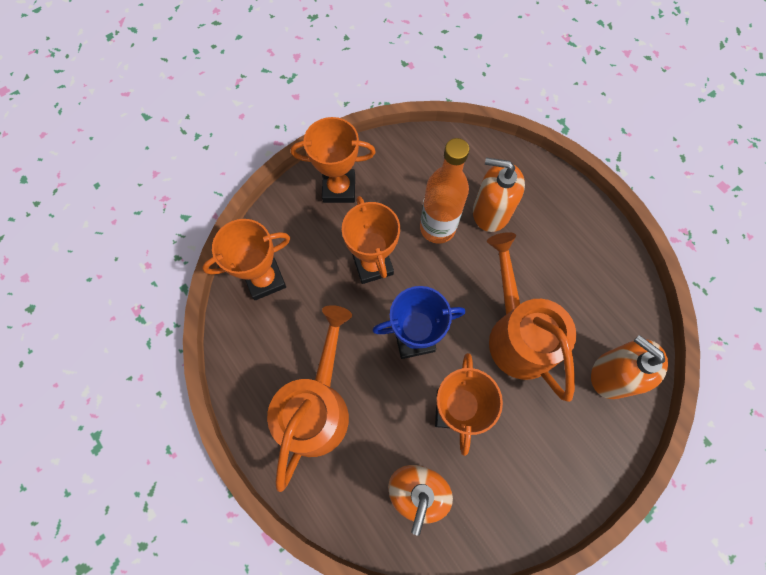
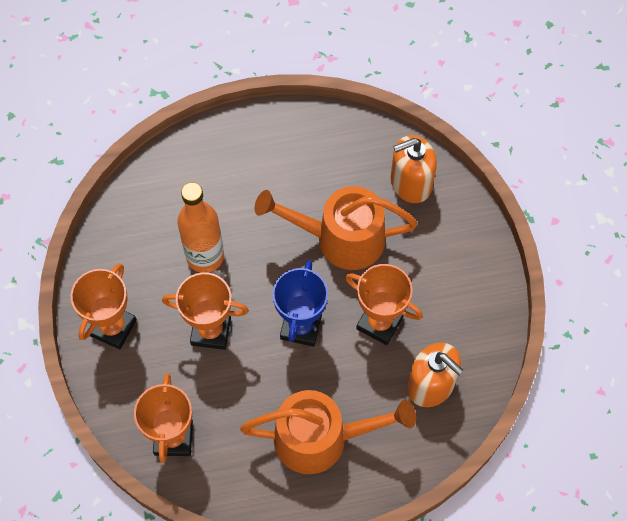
camera: 65 degrees left, 5 degrees down
(317, 406) = (322, 438): orange watering can -> orange watering can turned 135 degrees clockwise
(491, 211) = (214, 202): orange soap dispenser -> none

